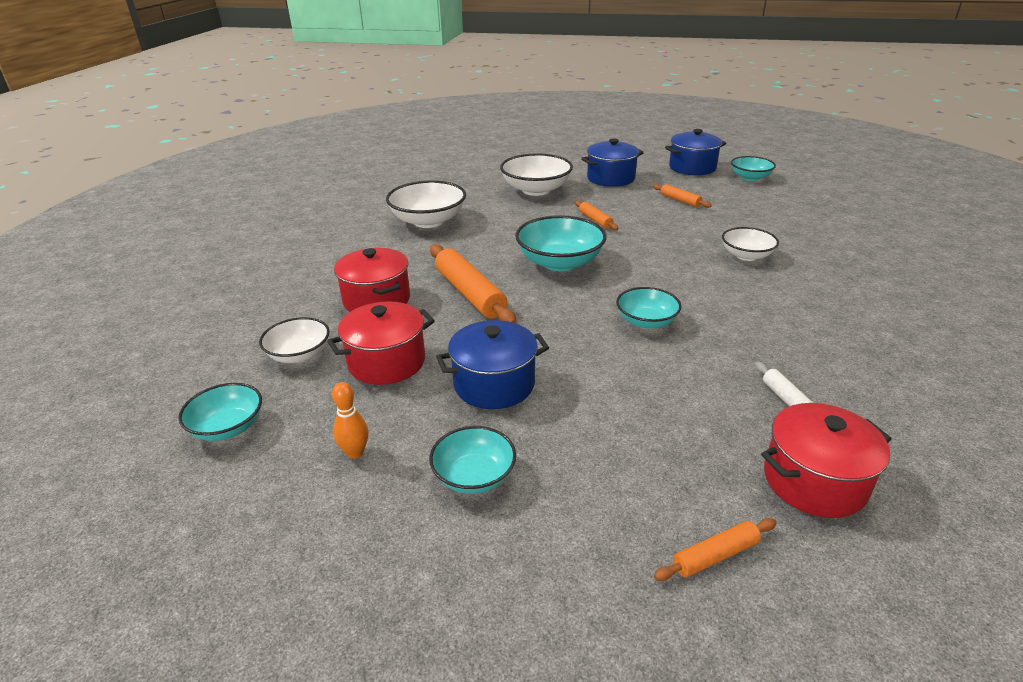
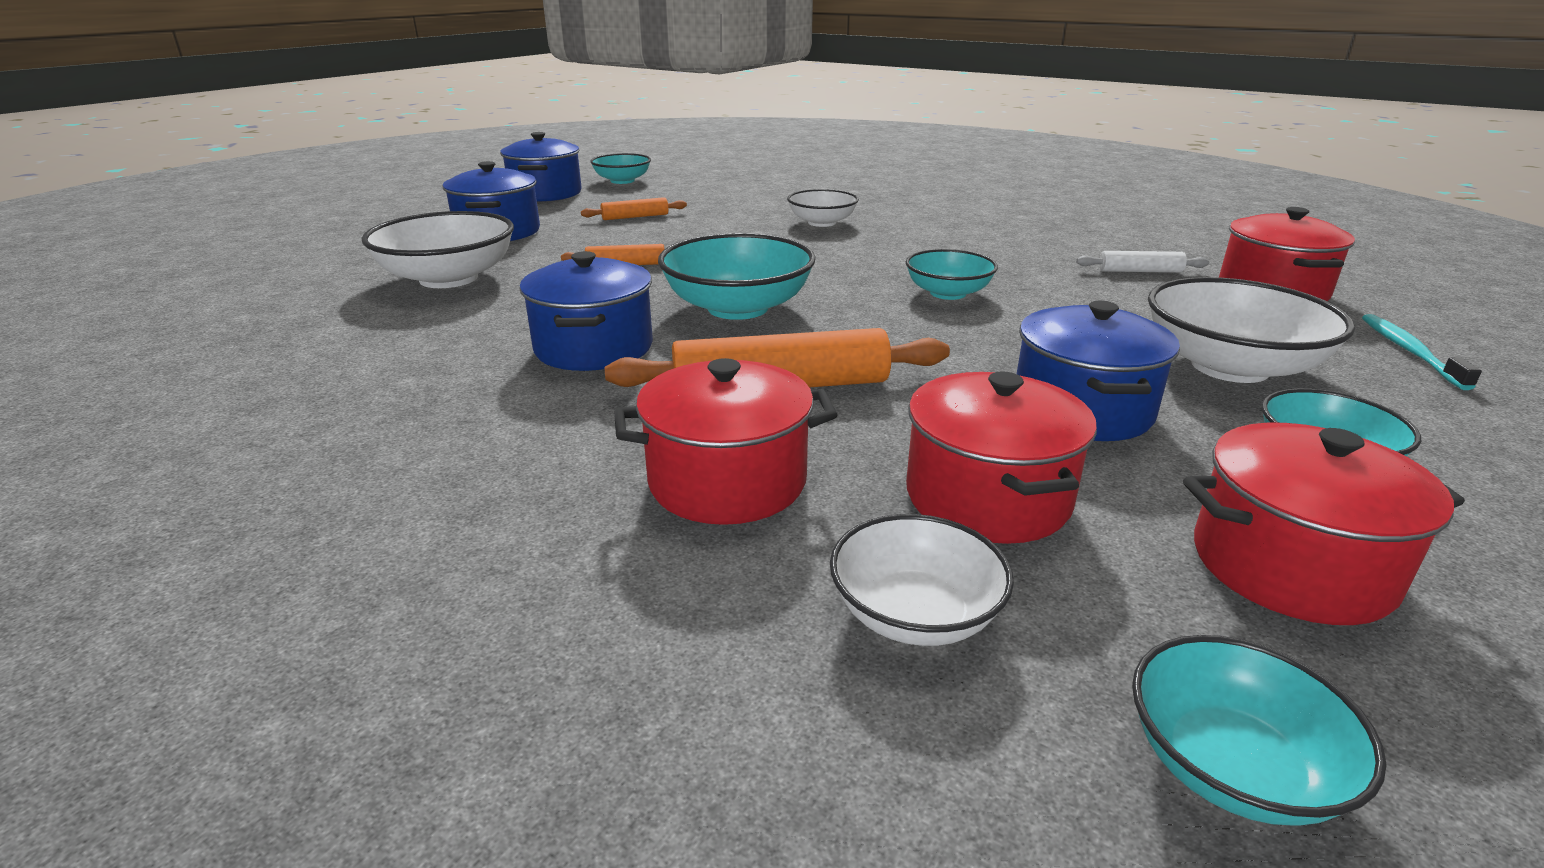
camera: 70 degrees left, 5 degrees down
(355, 452) = (1291, 566): orange bowling pin -> red pot
(428, 221) = (424, 381): white bowl -> white bowl (1229, 367)
(482, 242) = (594, 348): none -> blue pot
(715, 555) = (1409, 351): orange rolling pin -> turquoise toothbrush

